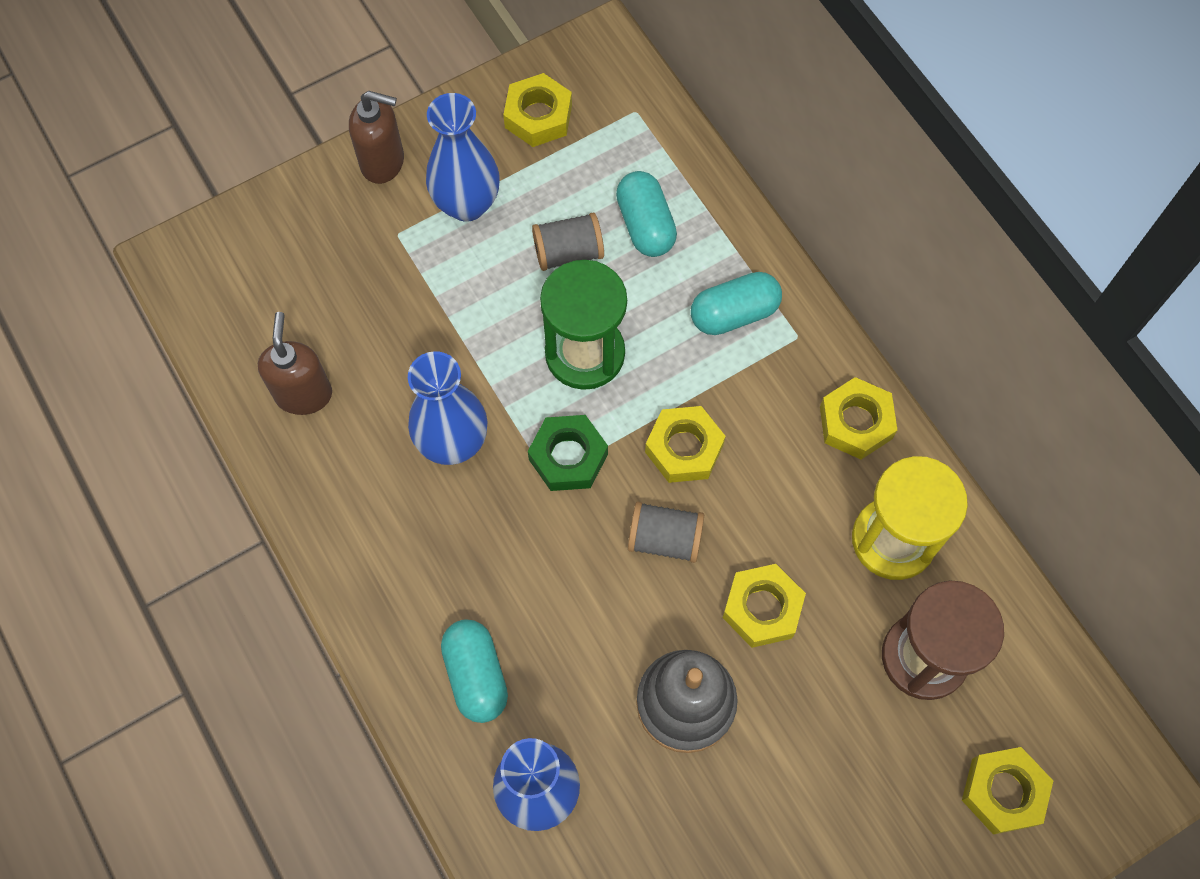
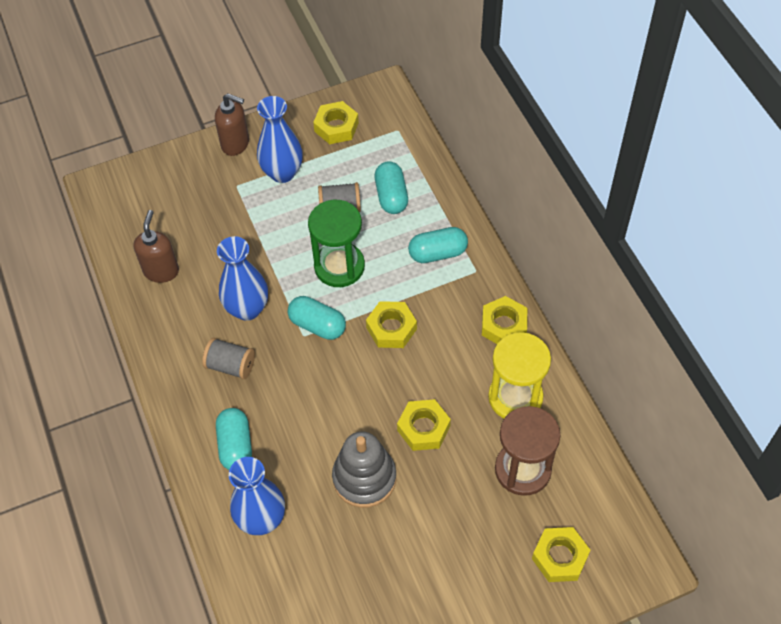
camera: 10 degrees right, 10 degrees down
(568, 457) = (317, 325): green nut -> turquoise capsule
(664, 539) = (369, 380): grey spool -> grey spool (230, 365)

